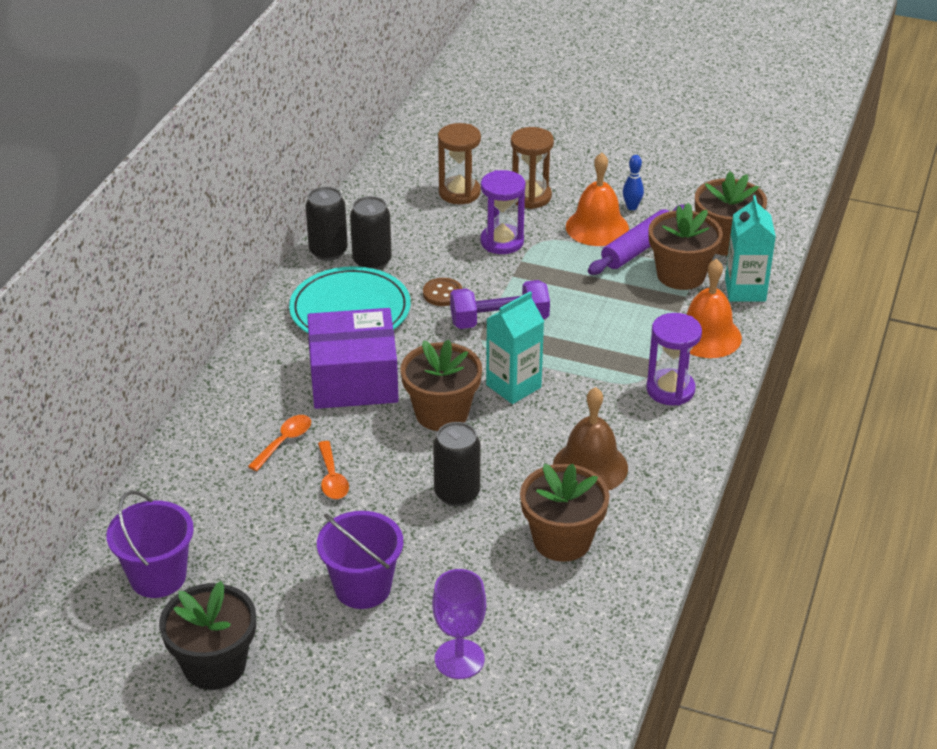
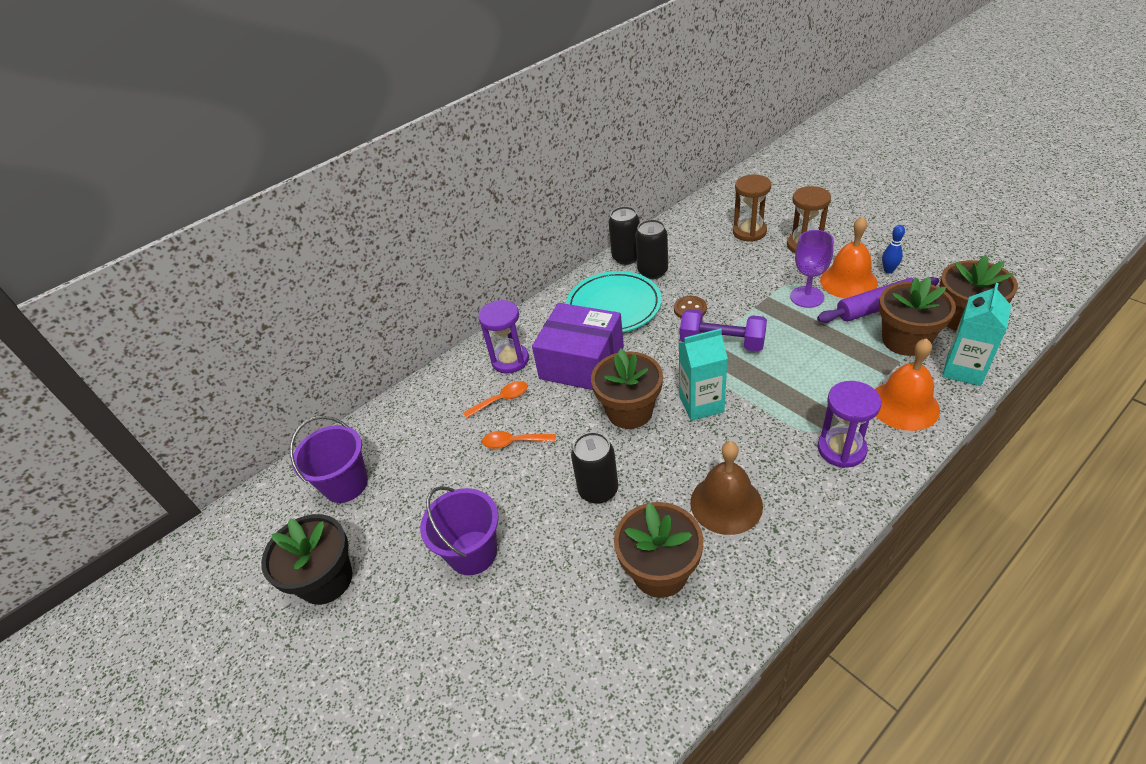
camera: 35 degrees right, 5 degrees up
(332, 478) = (514, 442): orange spoon -> orange spoon turned 75 degrees clockwise
(459, 659) = (501, 662): purple goblet -> purple goblet (807, 297)
(502, 242) = (761, 277): purple hourglass -> purple hourglass (510, 360)

